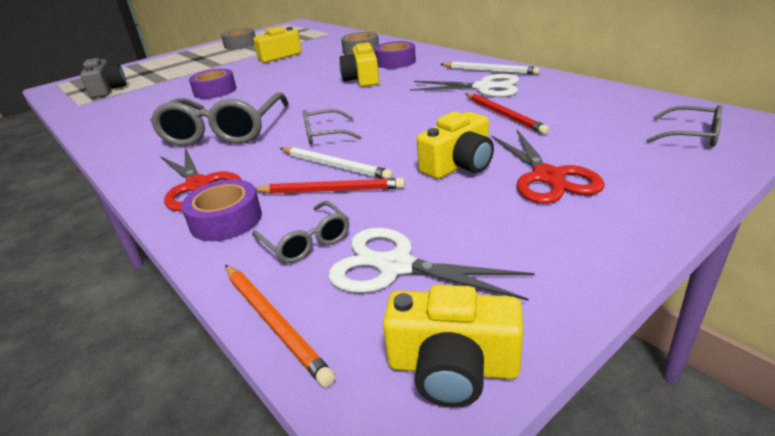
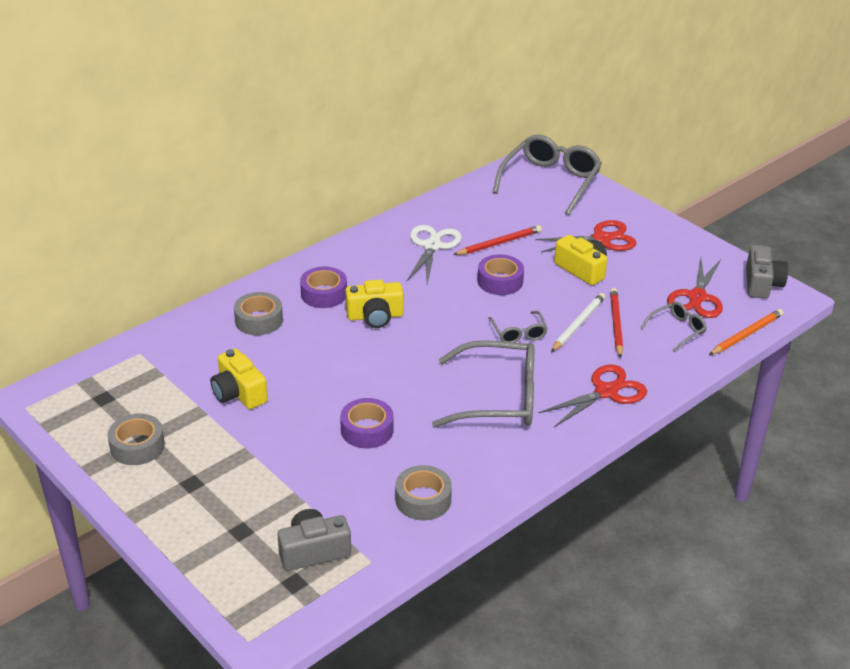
camera: 95 degrees left, 5 degrees up
(121, 114) = (423, 499): none -> grey tape
(226, 220) = (655, 368): purple tape -> purple tape (500, 281)
(395, 266) = (697, 297): white scissors -> red scissors
(452, 367) = (762, 283): yellow camera -> grey camera
(489, 71) = (386, 239): white pencil -> none
(692, 135) = (550, 181): grey glasses -> grey glasses, size x2.03

